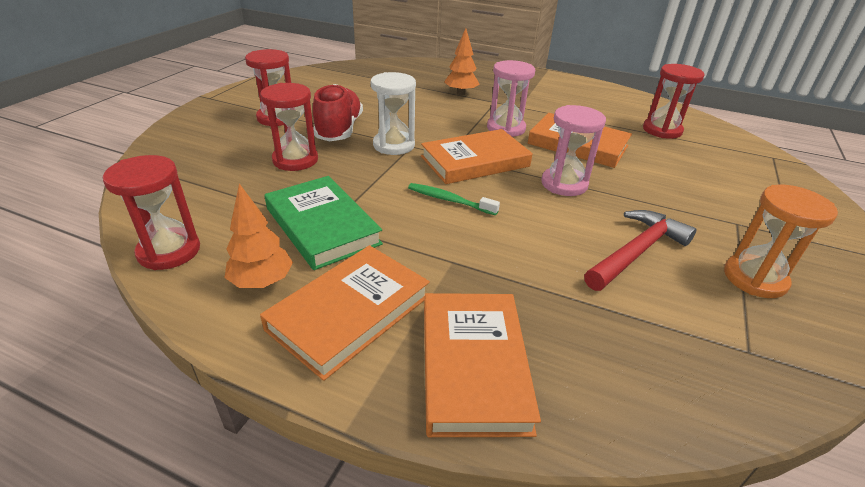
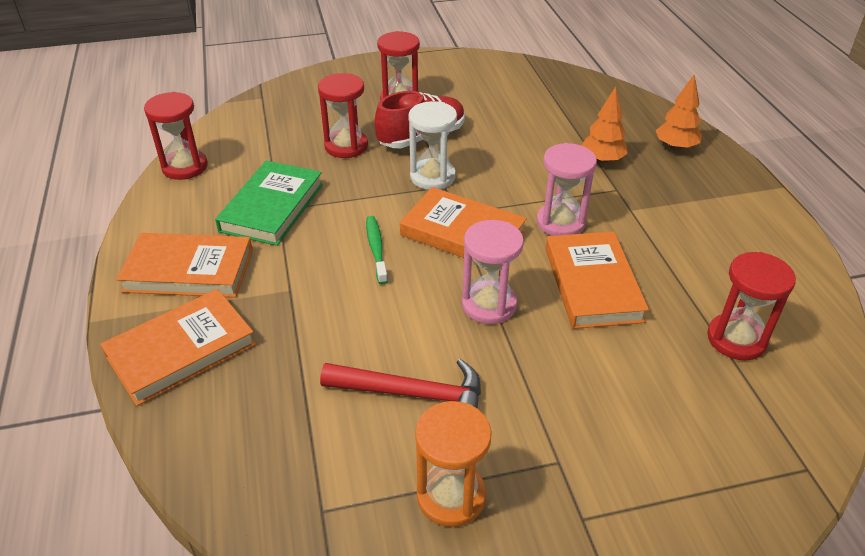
camera: 55 degrees right, 5 degrees up
(262, 282) = (187, 219): orange tree -> orange tree (675, 147)

